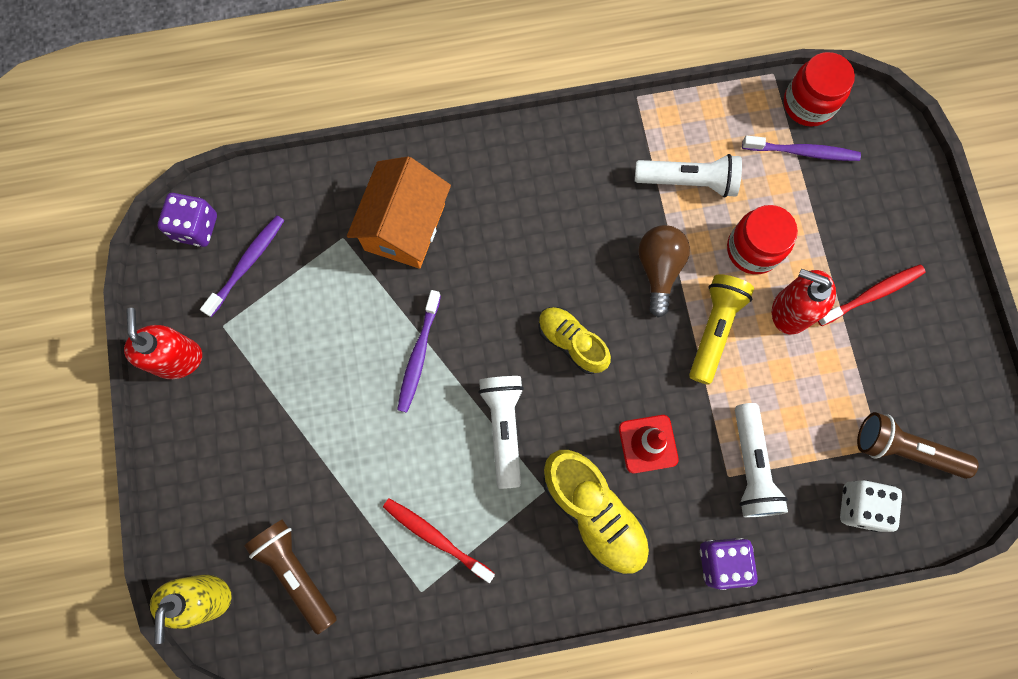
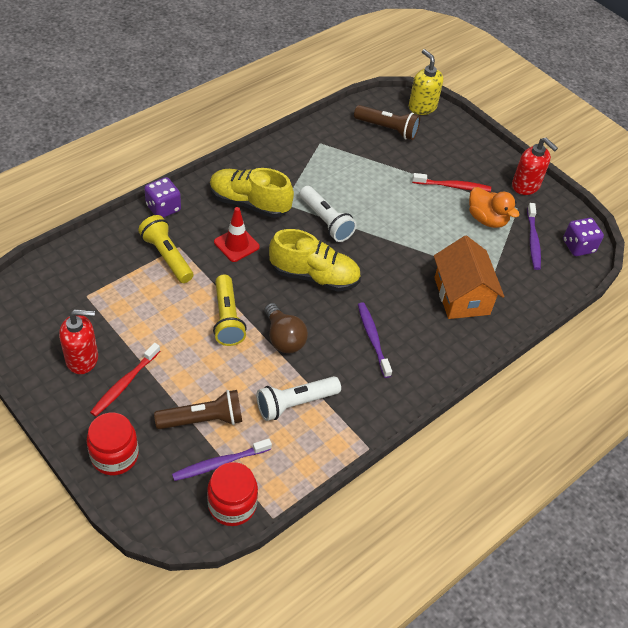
camera: 145 degrees right, 25 degrees down
(280, 327) = (487, 219): none -> orange duck
(418, 355) = (399, 236): purple toothbrush -> purple toothbrush (373, 339)
(436, 538) = (328, 164): red toothbrush -> red toothbrush (453, 186)
(571, 342) = (314, 276): yellow shoe -> yellow shoe, size x1.55
(751, 466) = (167, 256): white flashlight -> yellow flashlight
(753, 249) = (225, 378): red jar -> red jar (115, 455)
(790, 311) = (180, 350): red soap dispenser -> red soap dispenser (82, 359)
(860, 506) = (88, 262): white dice -> none
(904, 449) = (69, 301): brown flashlight -> brown flashlight (203, 419)

